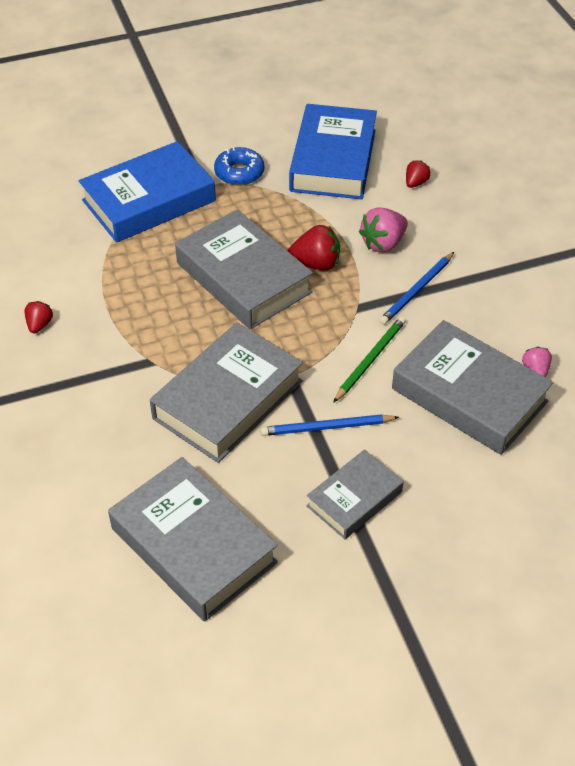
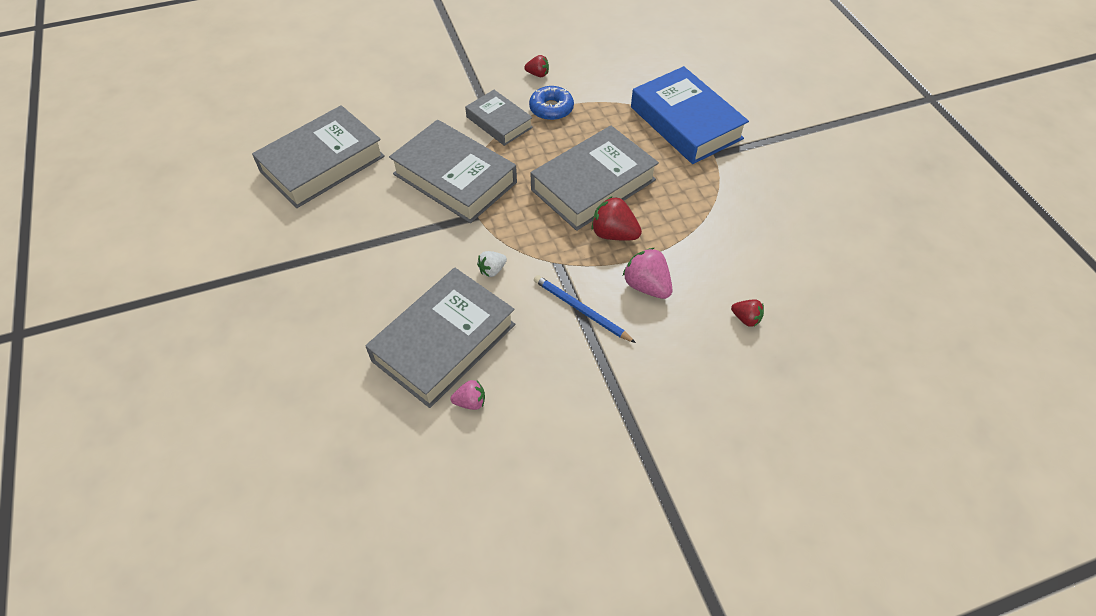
camera: 90 degrees right, 5 degrees up
(239, 173) = (735, 179): blue donut -> blue donut (551, 109)
(316, 264) = (614, 234): red strawberry -> red strawberry turned 120 degrees clockwise
(326, 427) = (419, 238): blue pencil -> none
(333, 160) = (769, 249): blue book -> none
(354, 499) = (344, 254): grey book -> grey book (499, 122)
(370, 360) = (492, 270): green pencil -> white strawberry

